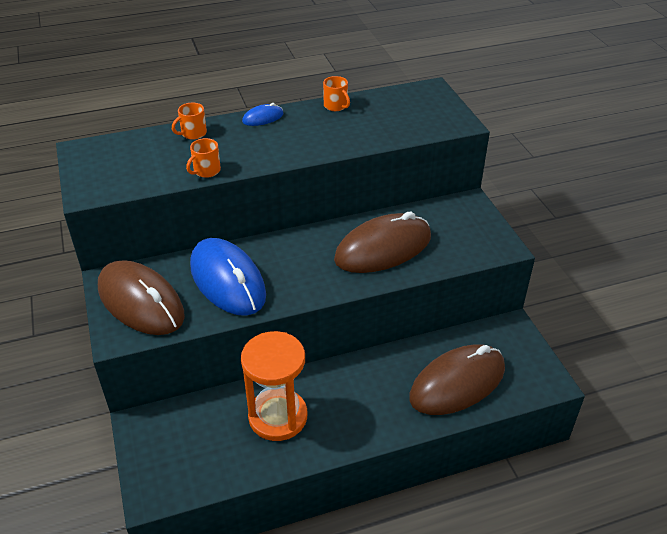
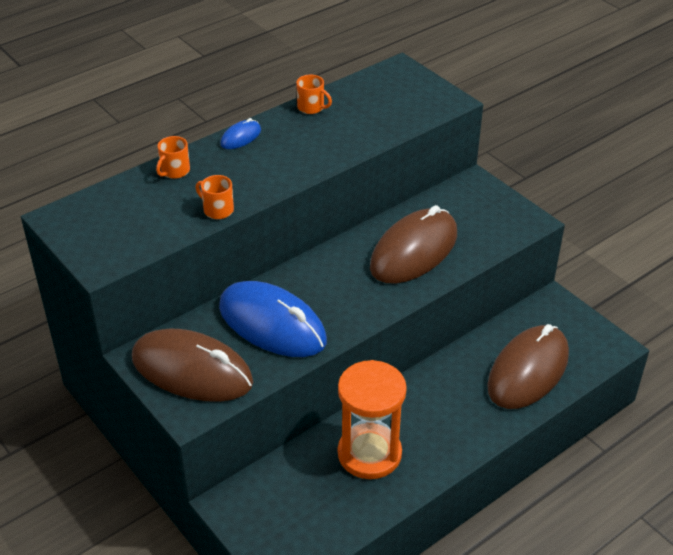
camera: 20 degrees left, 0 degrees up
(206, 171) = (217, 210): orange mug -> orange mug turned 105 degrees clockwise

